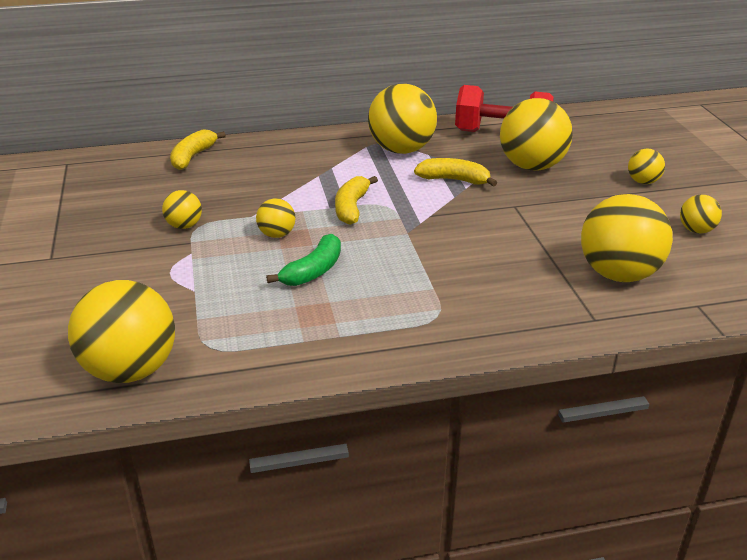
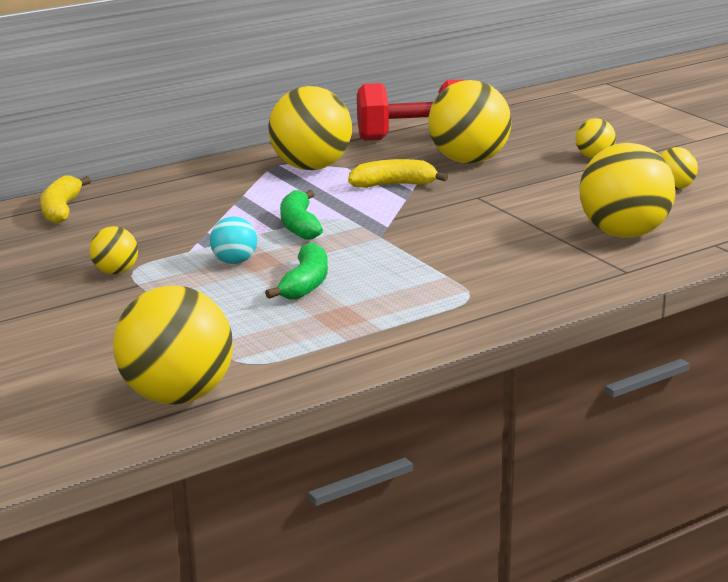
camera: 20 degrees left, 10 degrees down
(277, 234) = (234, 261): yellow ball -> turquoise ball
(351, 208) = (299, 226): yellow banana -> green banana

